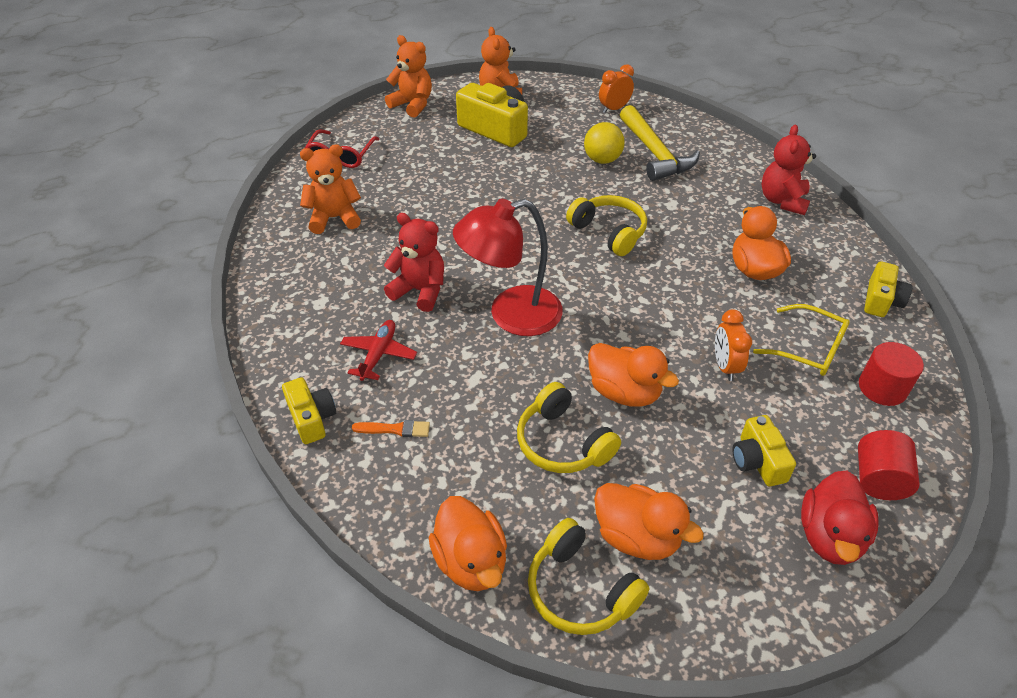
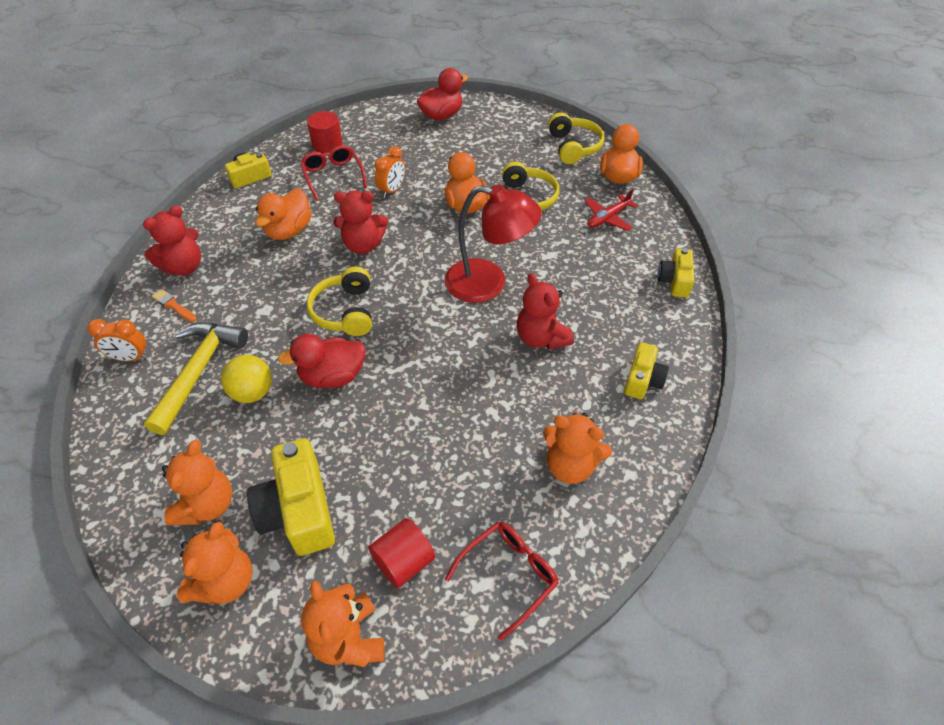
camera: 145 degrees left, 5 degrees up
(379, 354) = (605, 302): red plane -> red plane (607, 218)
(395, 429) = (622, 250): orange brush -> orange brush (173, 305)
(551, 110) = (207, 505): none -> orange teddy bear
(561, 191) = (332, 376): none -> red duck
(614, 109) = (144, 462): orange clock -> orange clock (130, 357)
(637, 537) = (528, 151): orange duck -> none
(670, 291) = (363, 245): none -> red teddy bear
(757, 461) = (435, 148): yellow camera -> yellow camera (642, 380)
(808, 348) = (333, 176): yellow glasses -> red glasses
(878, 479) = (390, 120): red cylinder -> red cylinder (403, 561)

